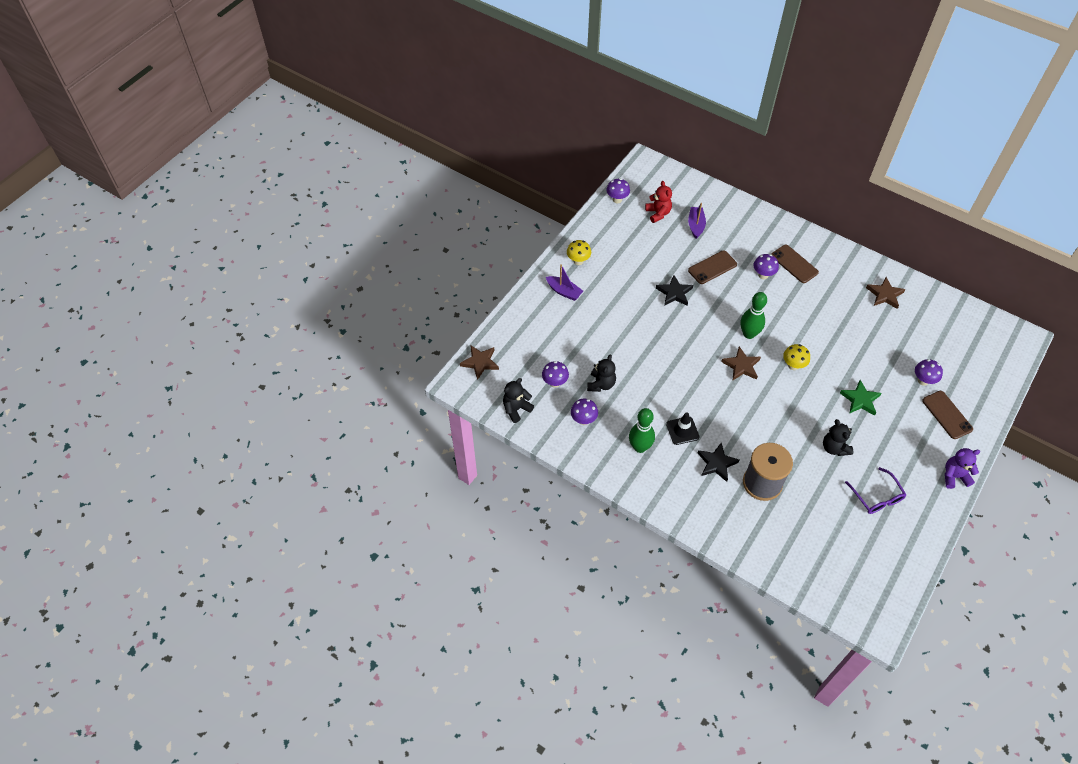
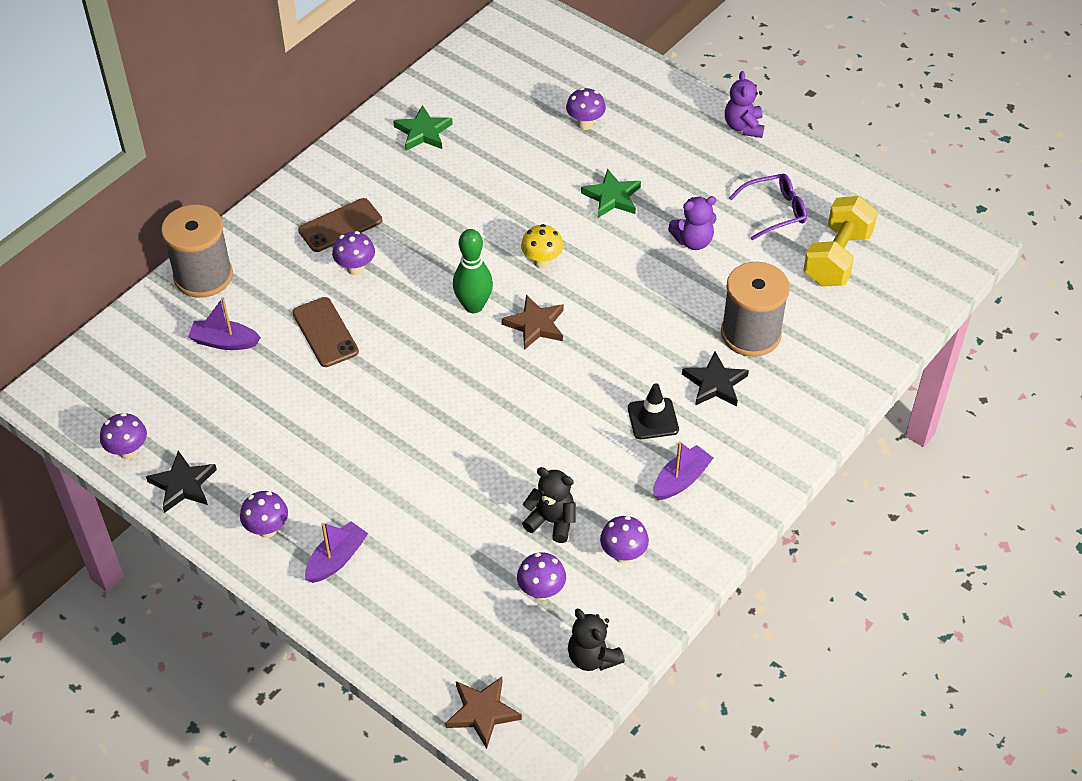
camera: 85 degrees left, 5 degrees down
(578, 261) = (267, 529): yellow mushroom -> purple mushroom
(640, 447) = (681, 480): green bowling pin -> purple boat
(658, 213) = (181, 392): red teddy bear -> none
(674, 293) = (371, 392): black star -> black star (183, 485)
(739, 209) = (203, 276): none -> grey spool
(834, 448) = (693, 241): black teddy bear -> purple teddy bear
(843, 536) = (837, 258): none -> yellow dumbbell
(885, 295) = (423, 132): brown star -> green star
(947, 415) = (645, 112): brown phone -> none

